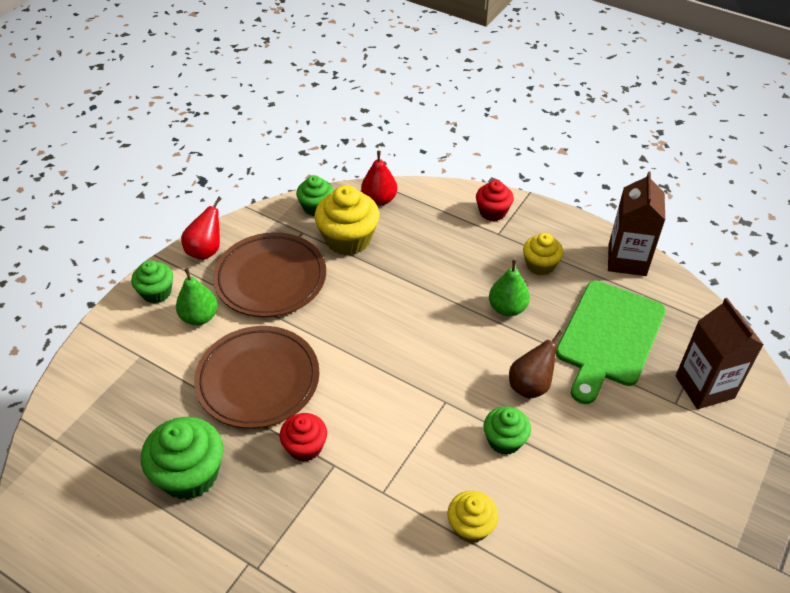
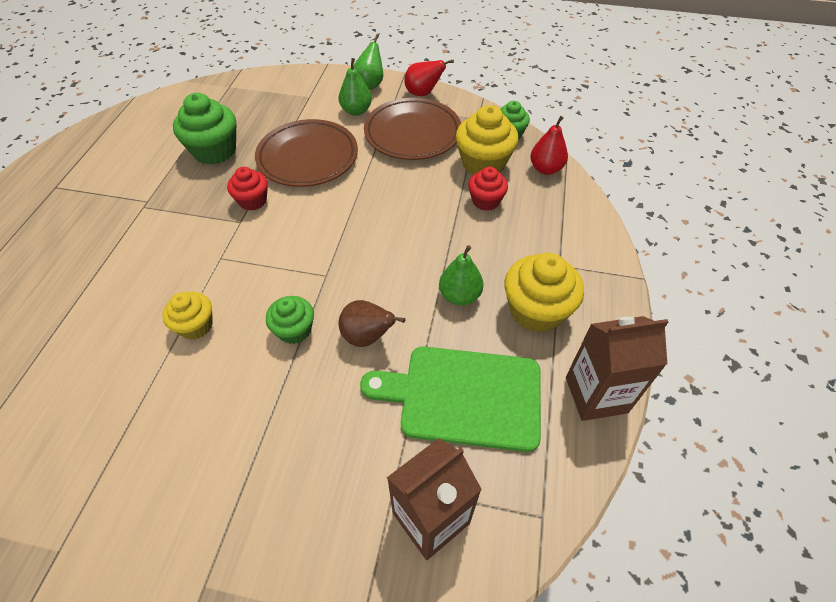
camera: 70 degrees right, 5 degrees up
(156, 292) = (370, 85): green cupcake -> green pear
(492, 212) = (588, 253): red cupcake -> red cupcake (485, 201)
(540, 265) = (536, 310): yellow cupcake -> yellow cupcake, size x1.65

